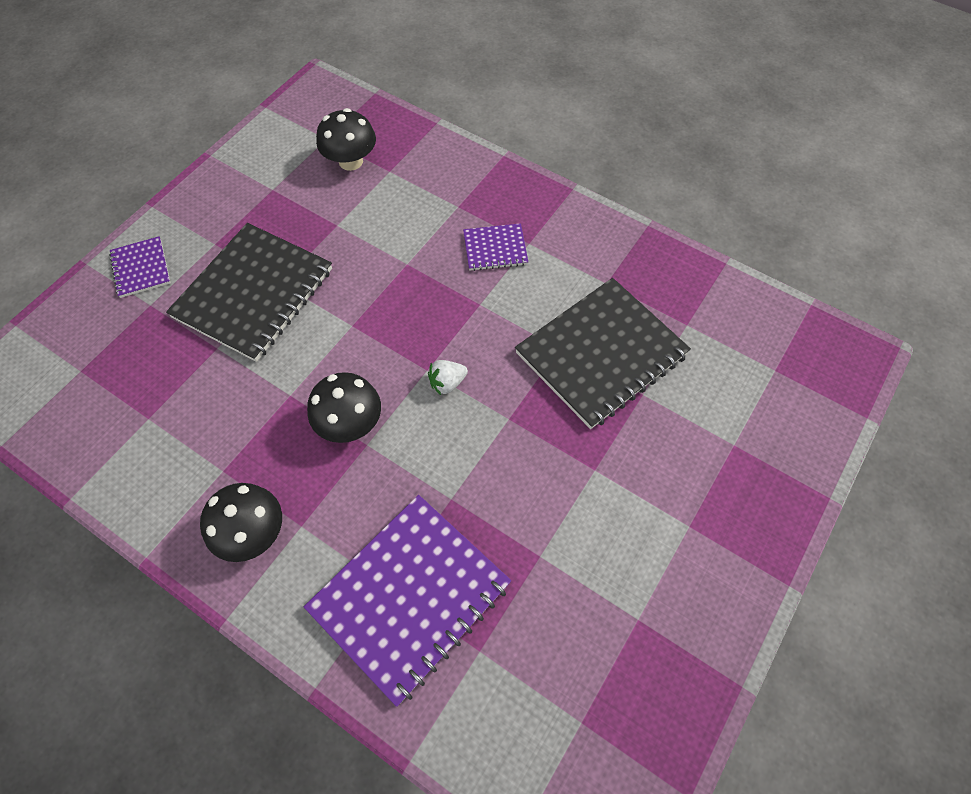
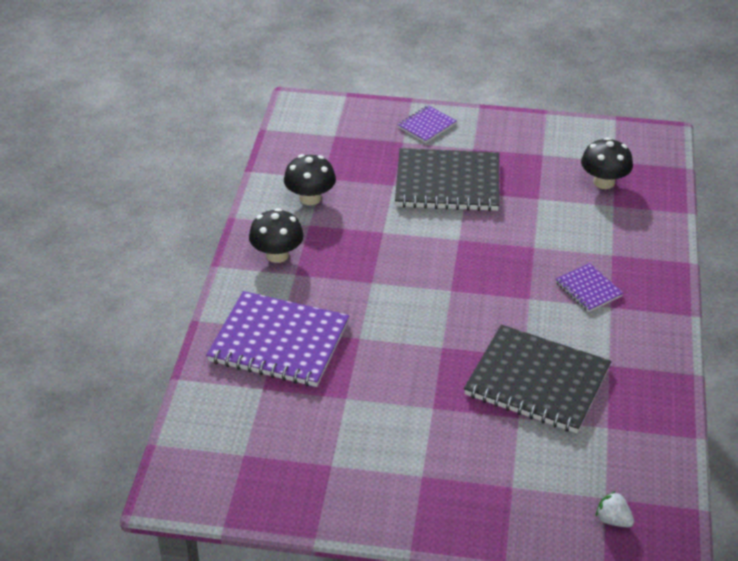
camera: 65 degrees right, 20 degrees down
(350, 423) = (381, 268): black mushroom -> black mushroom (310, 198)
(447, 383) = (448, 304): white strawberry -> white strawberry (613, 520)

